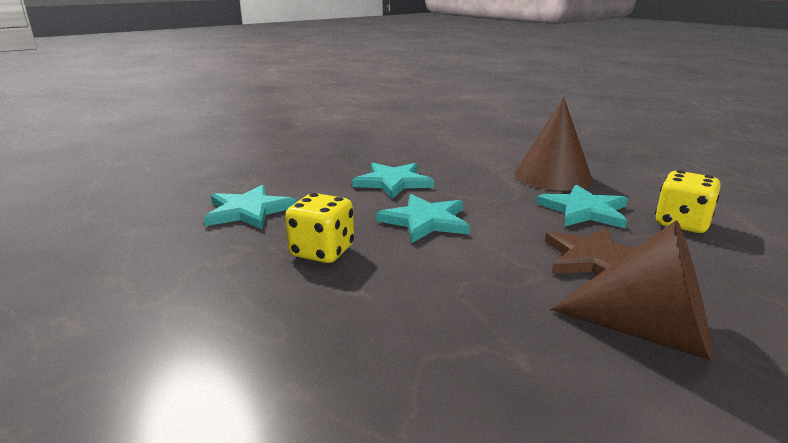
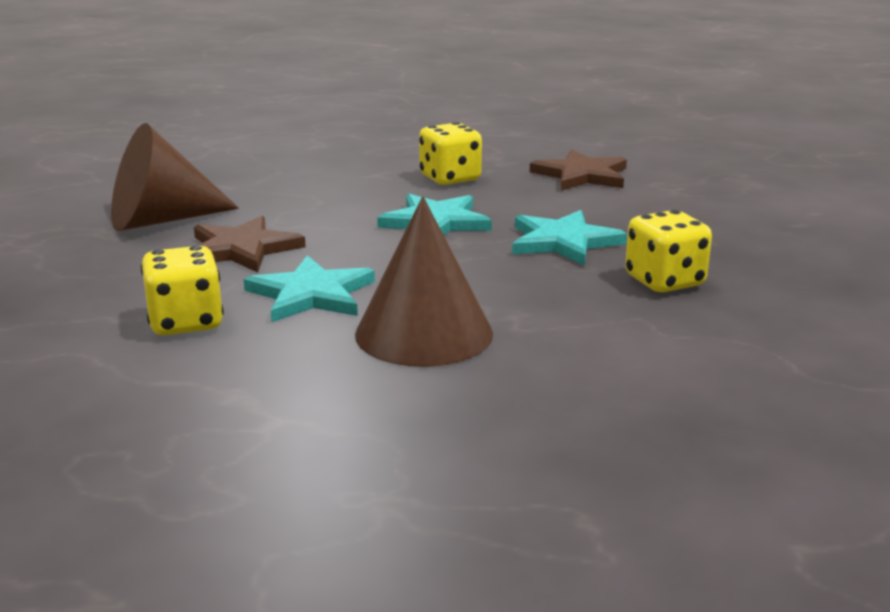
camera: 130 degrees right, 0 degrees up
(248, 211) = (581, 175): turquoise star -> brown star
(406, 155) = (664, 281): none -> yellow dice

